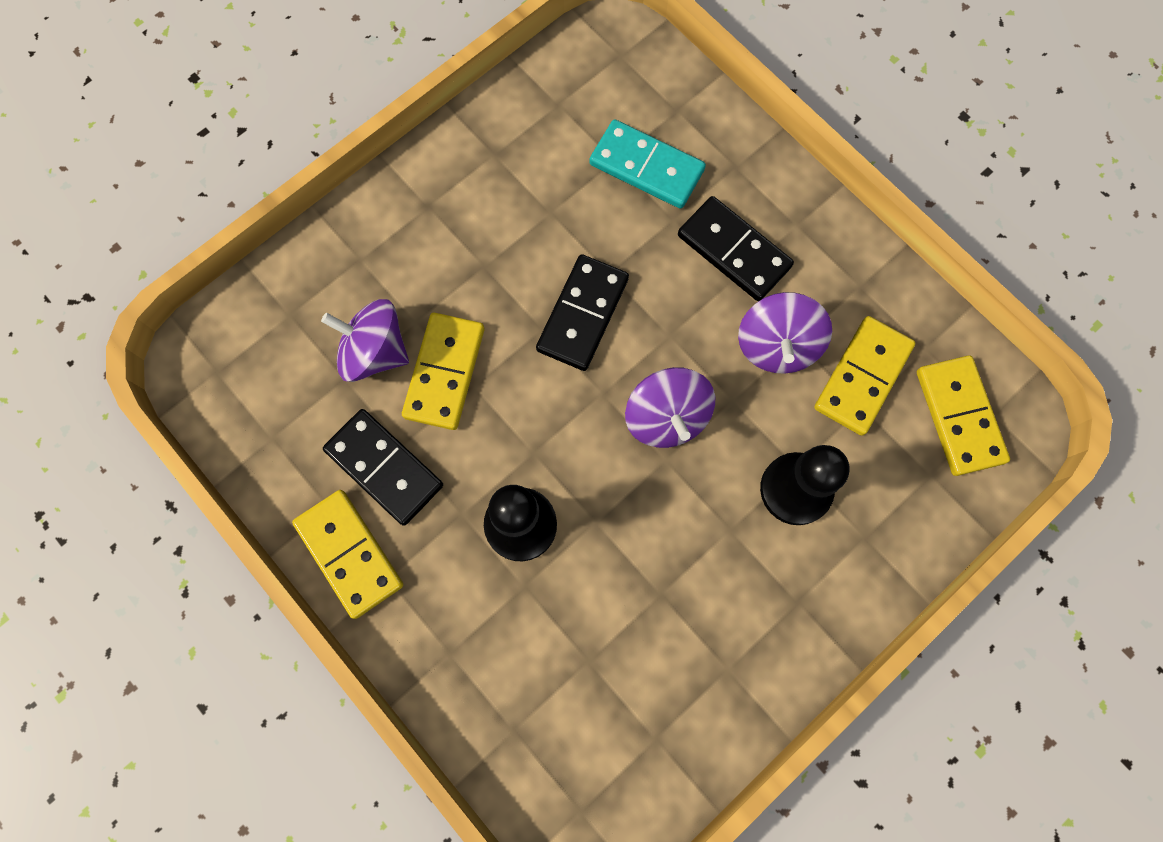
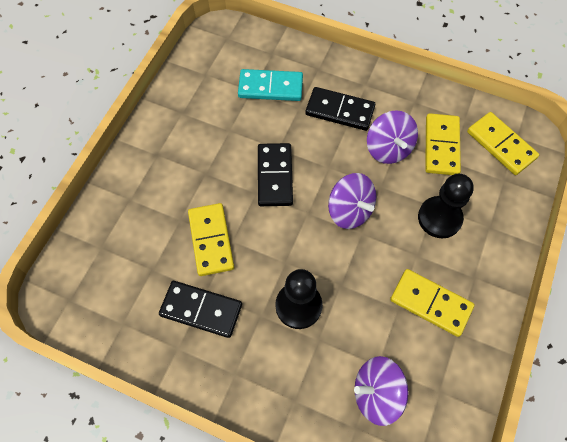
camera: 25 degrees left, 10 degrees down
(349, 554) = (204, 370): yellow domino -> yellow domino (430, 303)
(375, 352) = (163, 246): purple spinning top -> purple spinning top (376, 393)

